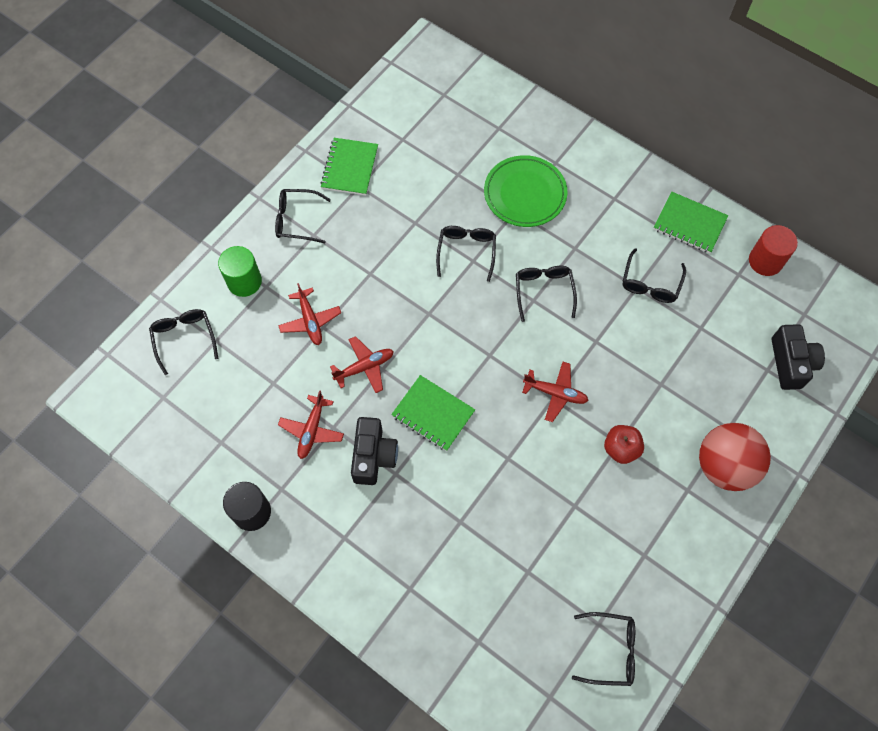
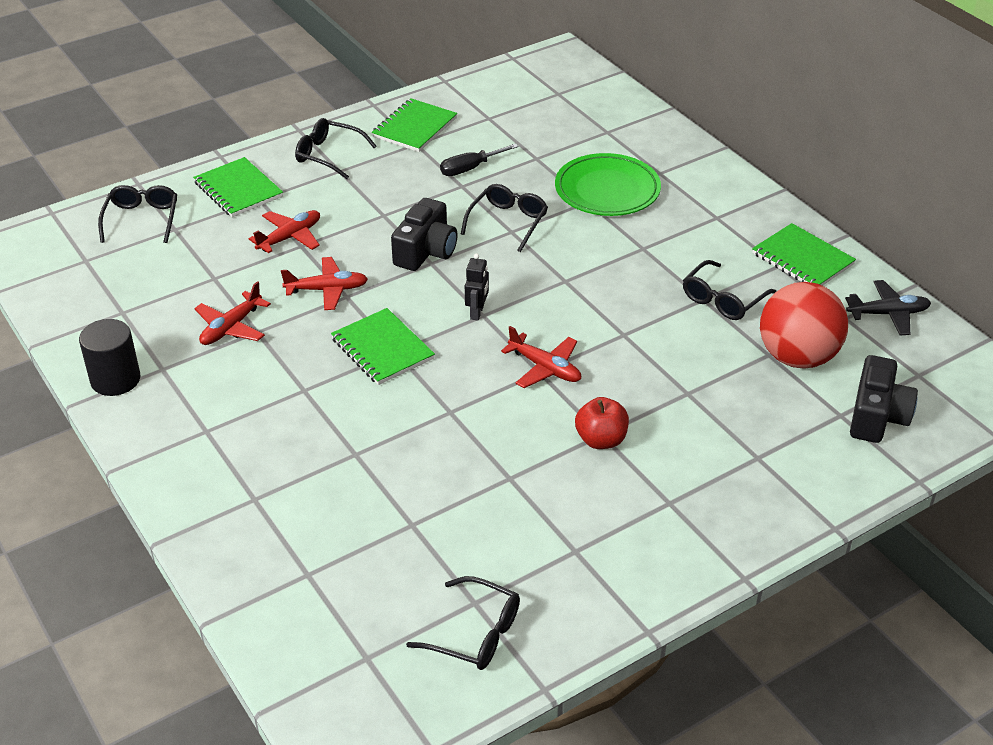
camera: 20 degrees right, 25 degrees down
(244, 281) = (238, 190): green cylinder -> green notebook
(310, 321) = (290, 237): red plane -> red plane turned 135 degrees counterclockwise
(373, 456) = (288, 368): black camera -> black camera (426, 251)
(413, 201) = (470, 168): none -> black screwdriver
(484, 354) = (477, 312): none -> black robot
(544, 291) = (582, 276): black glasses -> none
(724, 466) = (732, 492): red ball -> red ball (797, 357)
(765, 261) = (888, 314): red cylinder -> black plane

